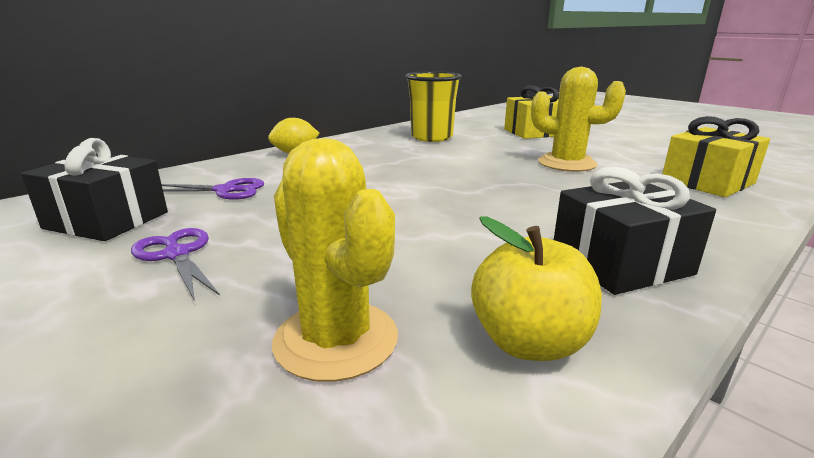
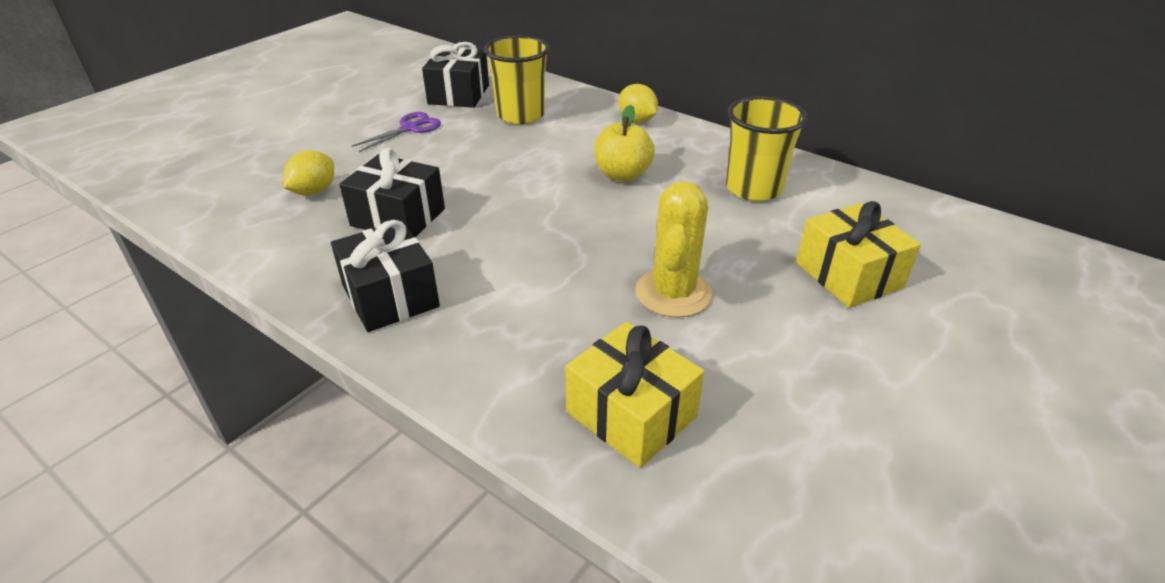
camera: 80 degrees right, 15 degrees up
(225, 190) = (520, 115): purple scissors -> yellow cup
(336, 339) = (314, 191): yellow cactus -> yellow lemon
(444, 260) = (398, 217): none -> black gift
(529, 342) = (299, 249): yellow apple -> yellow apple (622, 175)

